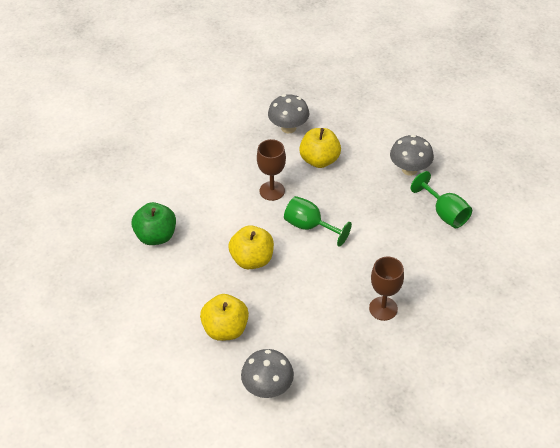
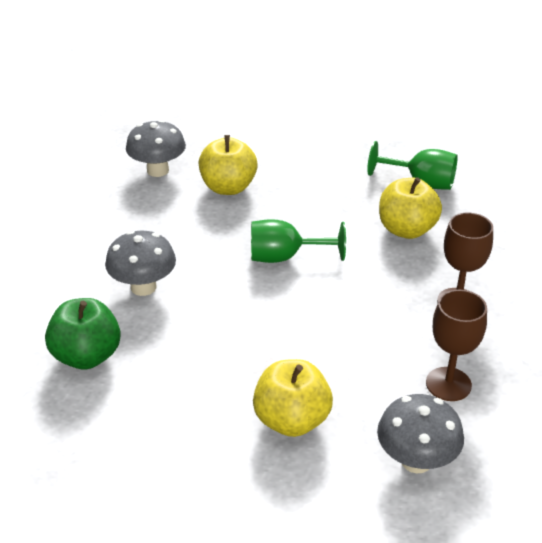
camera: 35 degrees left, 10 degrees down
(252, 259) = (248, 323): yellow apple -> yellow apple (406, 230)
(272, 191) = (200, 240): brown goblet -> brown goblet (448, 384)
(409, 169) = (340, 158): grey mushroom -> grey mushroom (143, 287)

